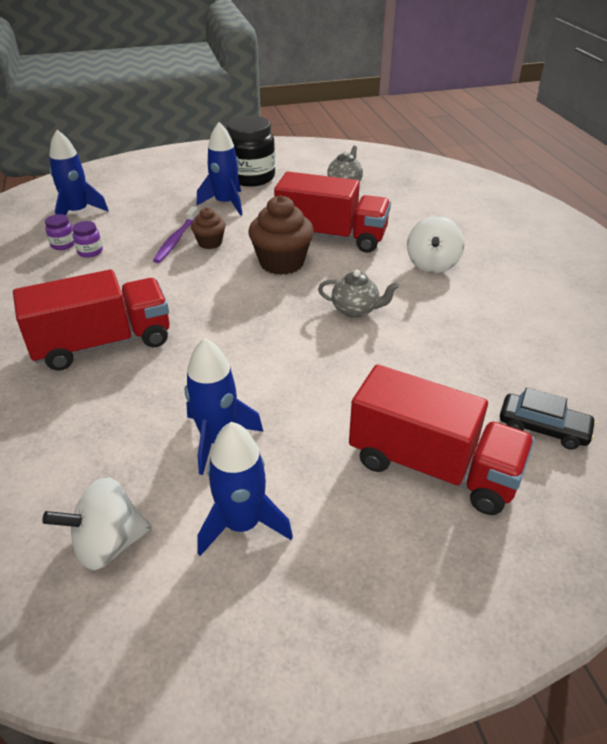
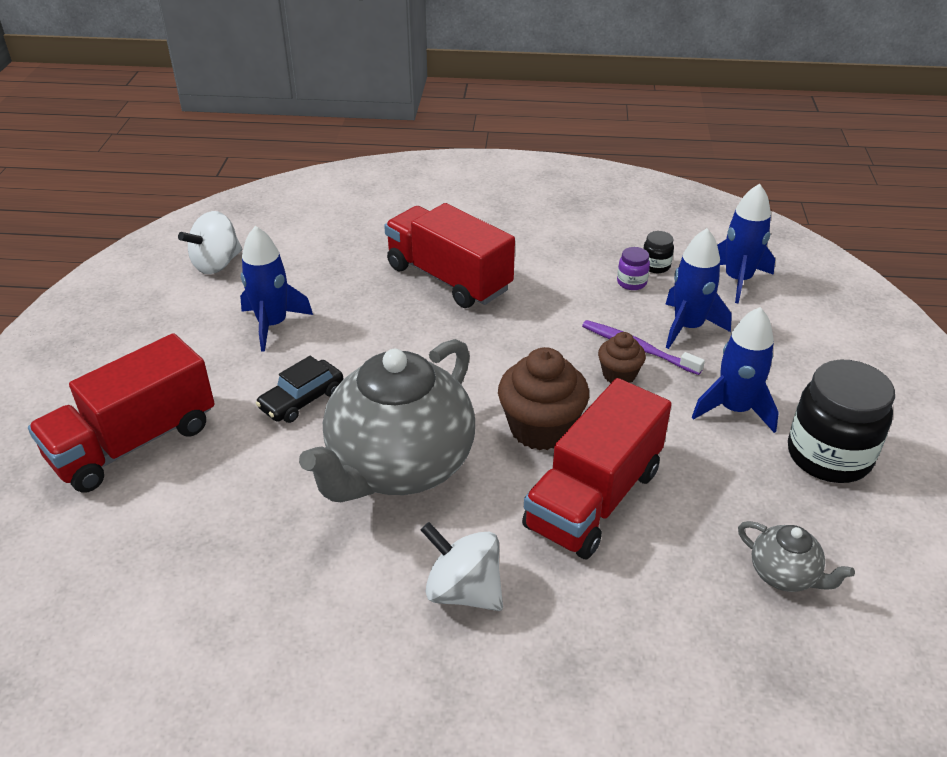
camera: 110 degrees right, 0 degrees up
(63, 245) = (655, 266): purple jar -> black jar
(103, 343) = (448, 278): red truck -> red truck turned 135 degrees clockwise
(108, 544) = (217, 264): white spinning top -> white spinning top turned 135 degrees counterclockwise
(242, 524) = (179, 322): blue rocket -> blue rocket (688, 327)
(356, 310) = (399, 467): grey teapot -> grey teapot, size x2.37
(543, 428) = (102, 549): black car -> black car (302, 399)

